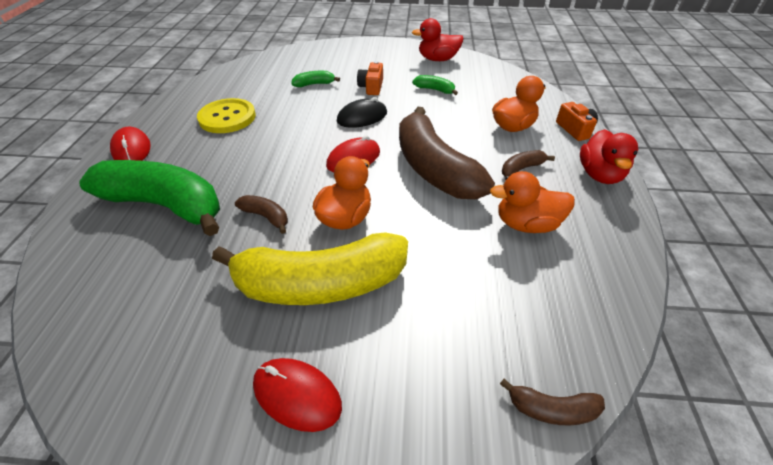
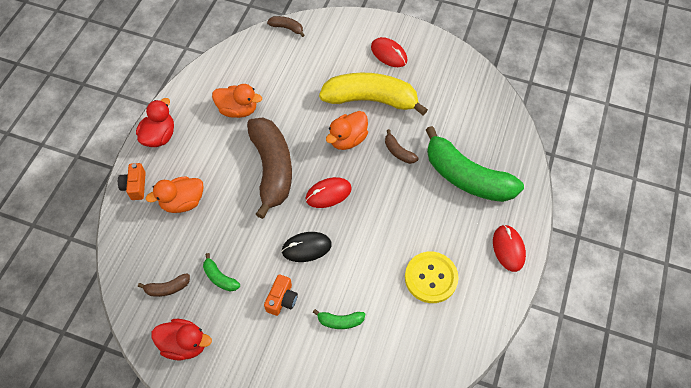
camera: 165 degrees left, 15 degrees up
(521, 168) = (209, 154): brown banana -> brown banana (167, 288)

